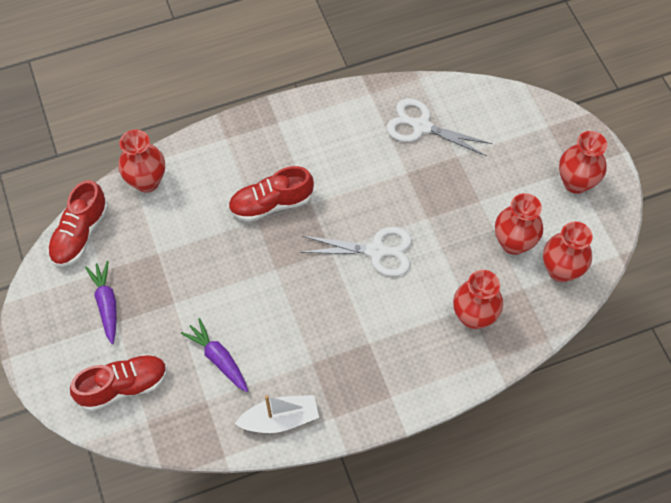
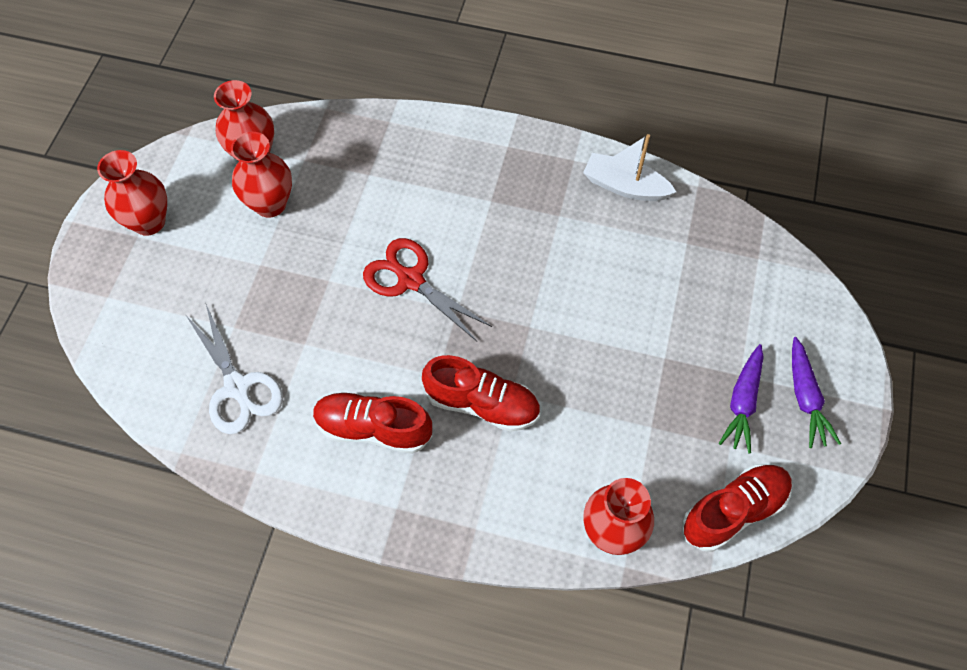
camera: 145 degrees left, 0 degrees up
(123, 386) = (766, 304): red shoe -> red shoe (373, 428)
(218, 358) = (651, 273): purple carrot -> purple carrot (805, 398)
(376, 251) = (411, 280): white scissors -> red scissors
(473, 316) = (373, 164): red vase -> none

